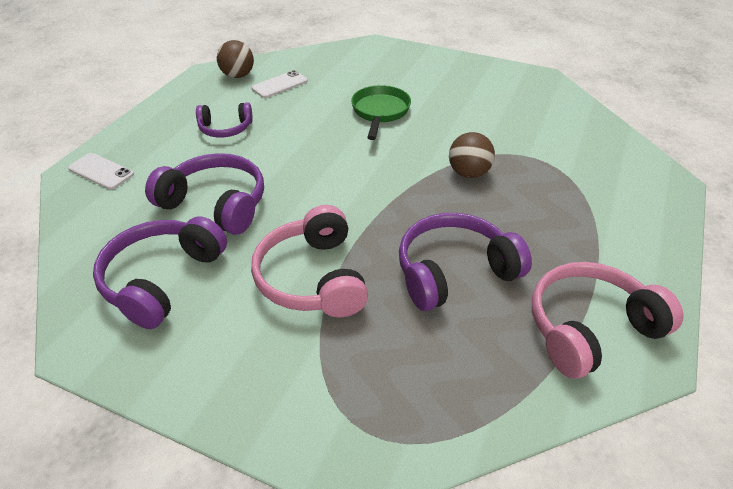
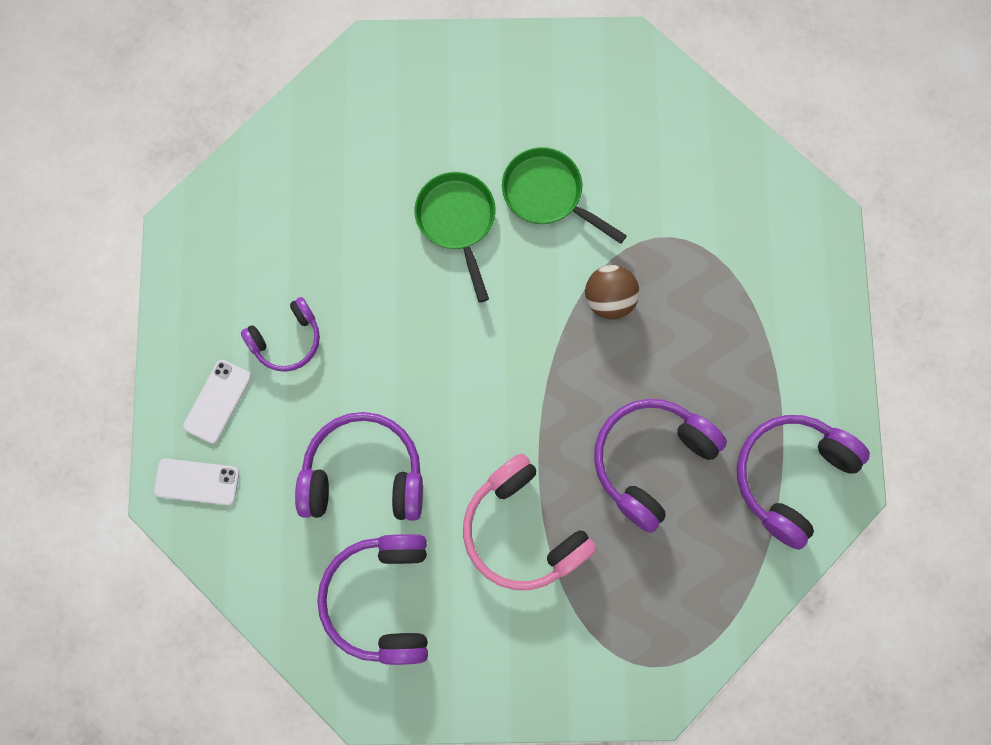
camera: 25 degrees left, 35 degrees up
(238, 76) = (226, 217): brown ball -> none
(280, 85) = (297, 214): white phone -> white phone (217, 401)
(451, 117) = (547, 194): none -> green pan
(590, 328) = (790, 476): pink headphones -> purple headphones

